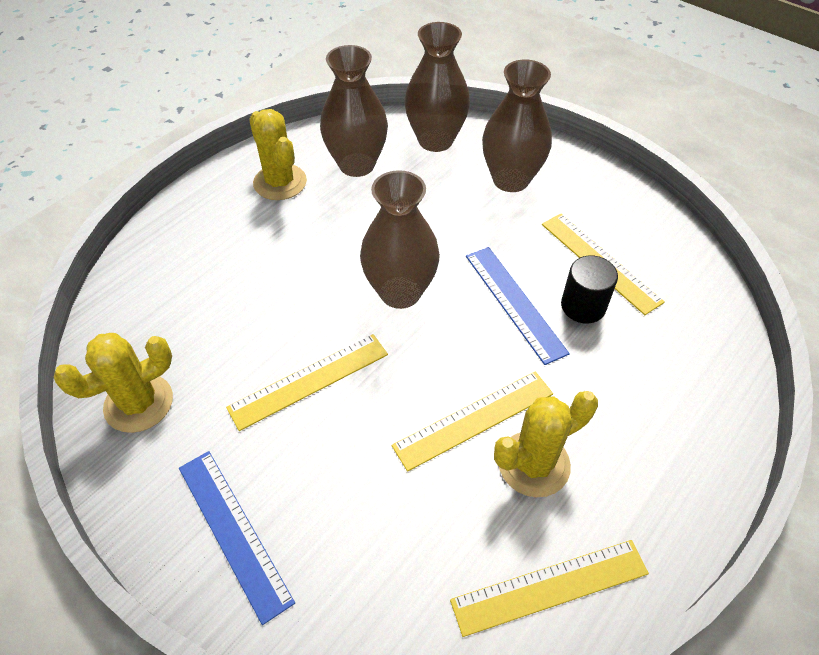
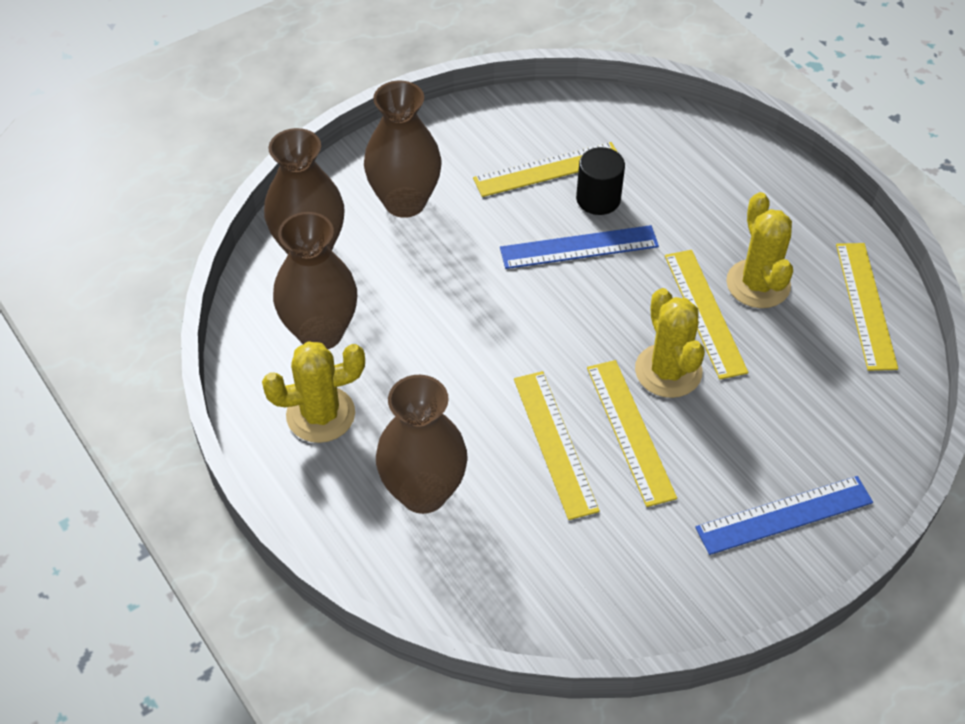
camera: 75 degrees left, 0 degrees up
(139, 403) = (621, 587): yellow cactus -> yellow cactus (668, 371)
(284, 328) = (555, 443): none -> yellow ruler
(400, 292) = (537, 334): brown vase -> brown vase (423, 492)

